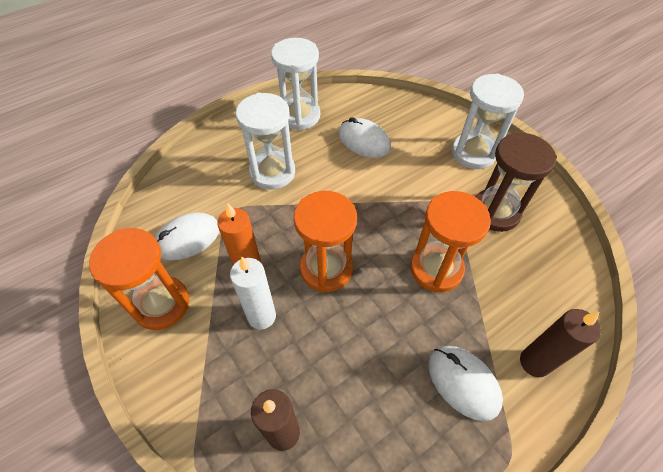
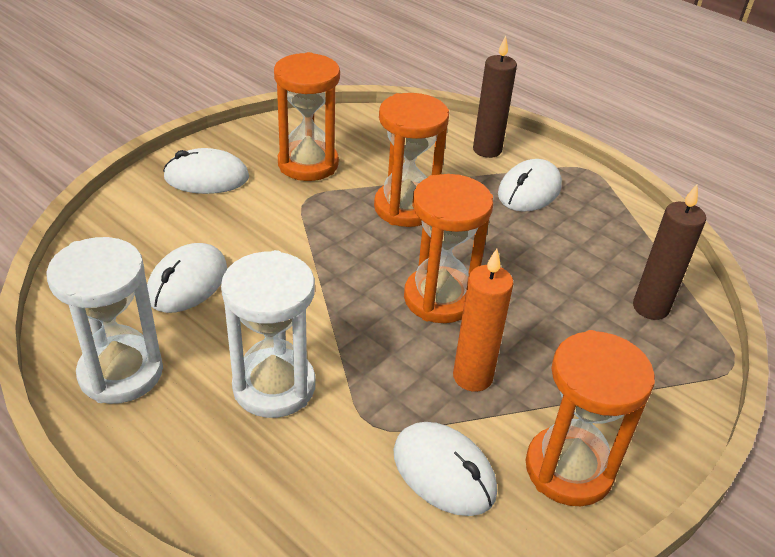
camera: 105 degrees left, 15 degrees down
(262, 316) = (533, 350): white candle -> none
(473, 153) = (206, 177): white hourglass -> white mouse
(495, 212) = (308, 164): brown hourglass -> orange hourglass

